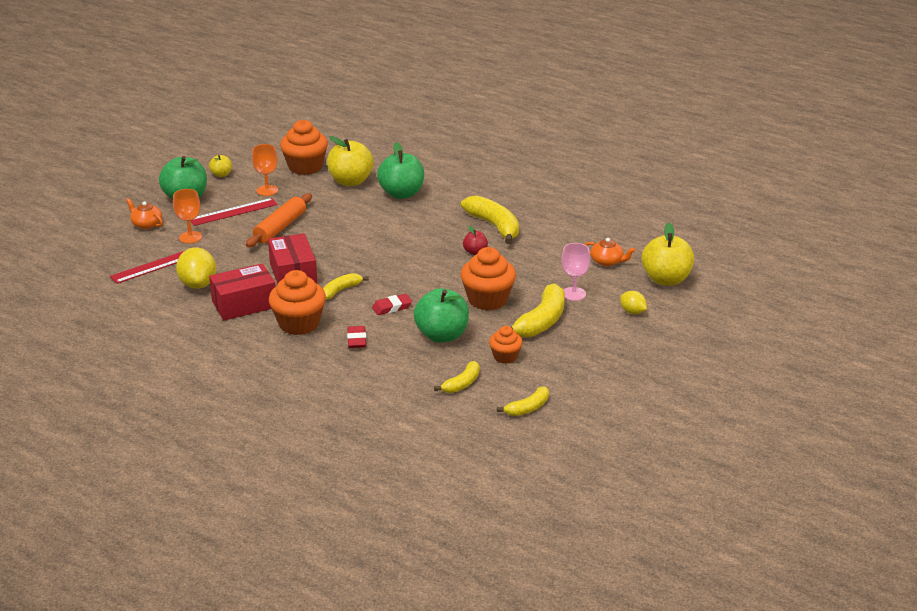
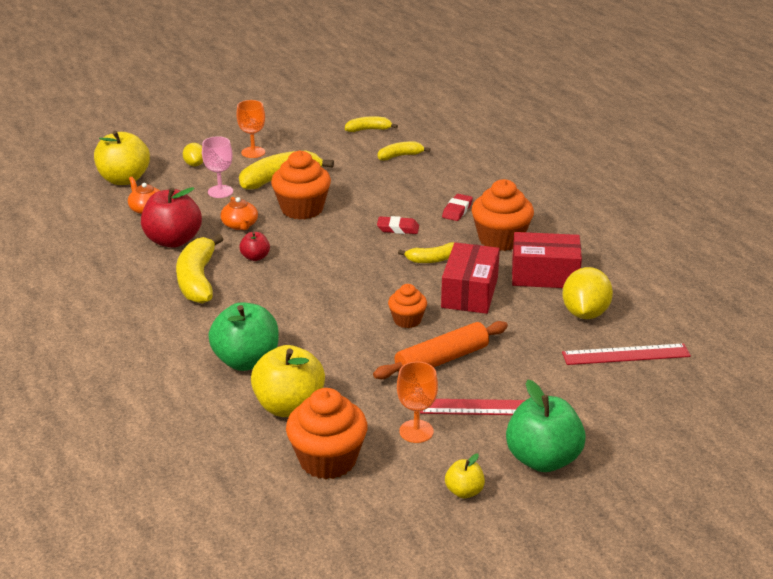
camera: 150 degrees left, 0 degrees up
(146, 224) = (619, 427): orange teapot -> orange teapot (240, 225)
(190, 237) = (566, 383): orange goblet -> orange goblet (253, 152)
(442, 335) = (377, 193): green apple -> none
(505, 356) = (343, 163): orange cupcake -> orange cupcake (407, 320)
(550, 245) = (173, 240): none -> red apple

